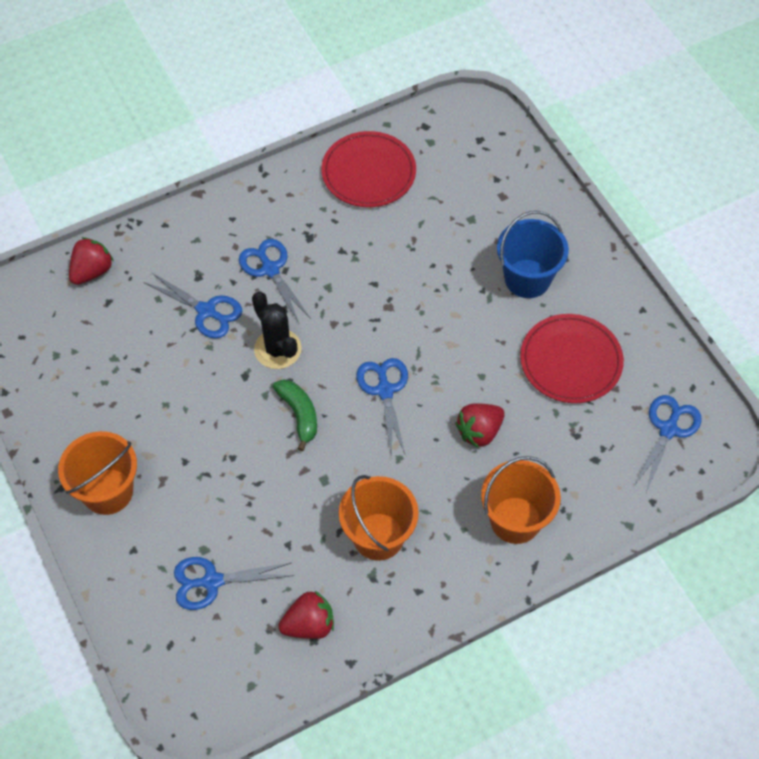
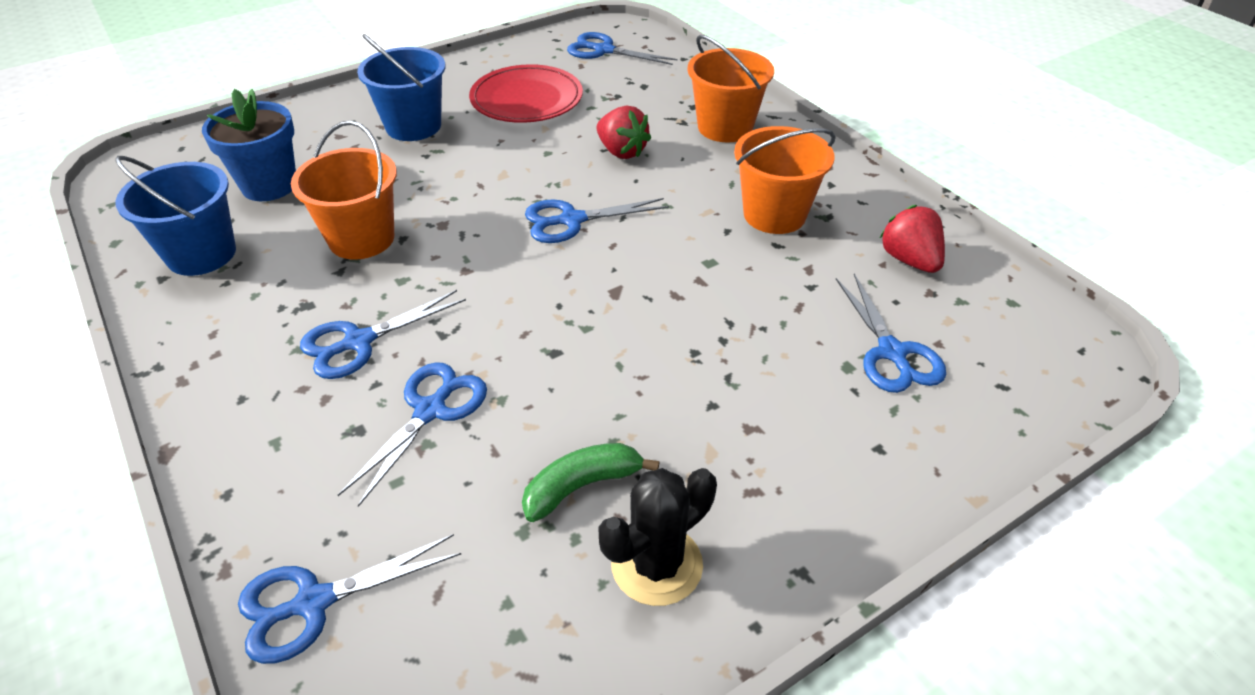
camera: 95 degrees left, 15 degrees down
(92, 271) = (313, 602): red strawberry -> blue scissors
(108, 491) = (789, 498): orange bucket -> orange bucket (361, 239)
(277, 349) = (507, 321): black cactus -> black cactus (656, 565)
(299, 415) = (615, 291): green banana -> green banana (582, 486)
(368, 172) = (201, 254): red plate -> blue bucket
(447, 196) = (269, 185): none -> blue flower pot

